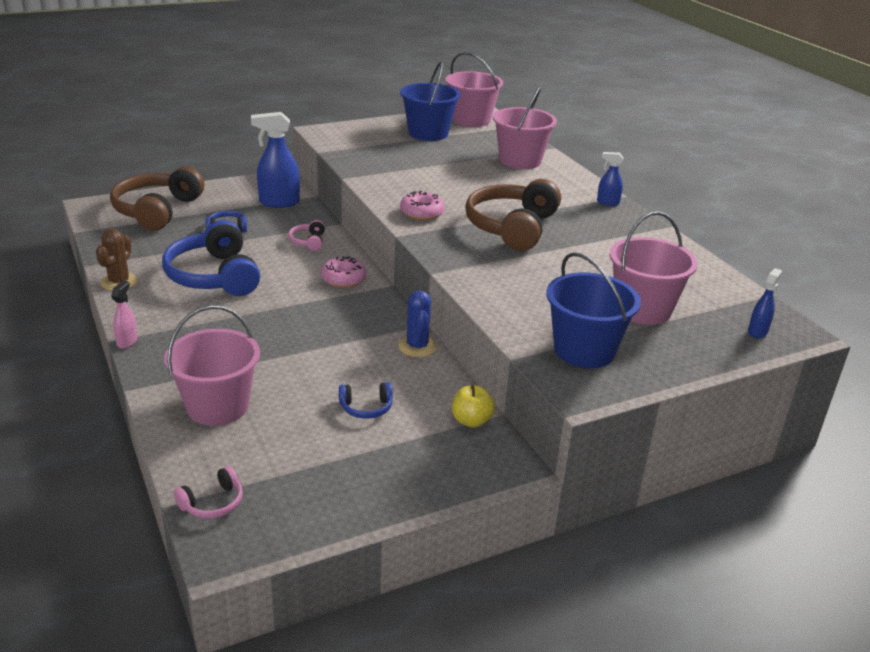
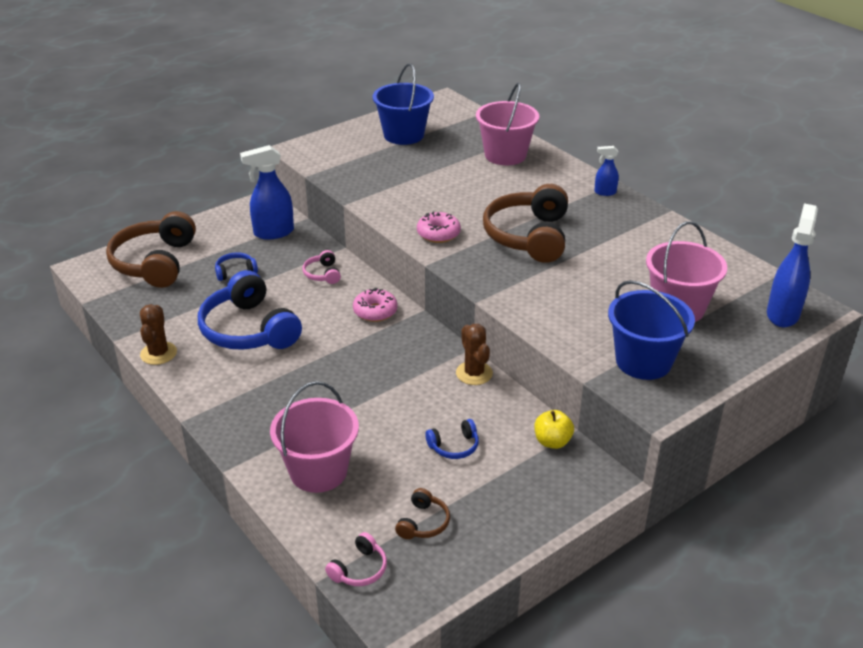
camera: 10 degrees left, 5 degrees up
(127, 341) = (200, 418): pink spray bottle -> none
(300, 472) = (423, 523): none -> brown headphones
(417, 346) = (474, 373): blue cactus -> brown cactus
(471, 120) = (438, 111): pink bucket -> none
(757, 332) = (783, 314): blue spray bottle -> blue spray bottle, size x1.91

